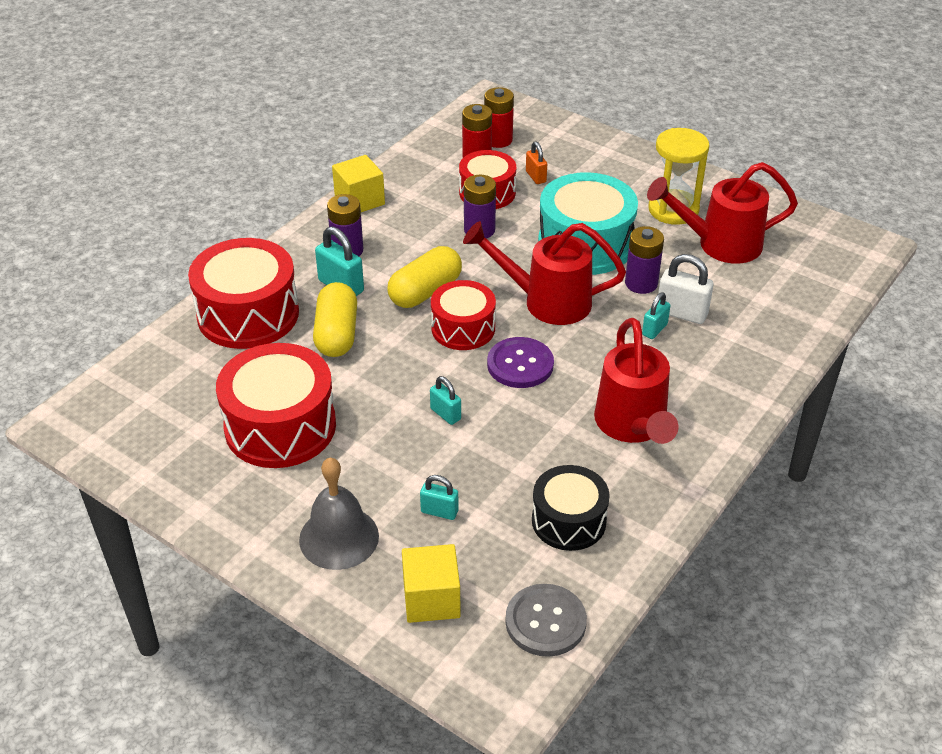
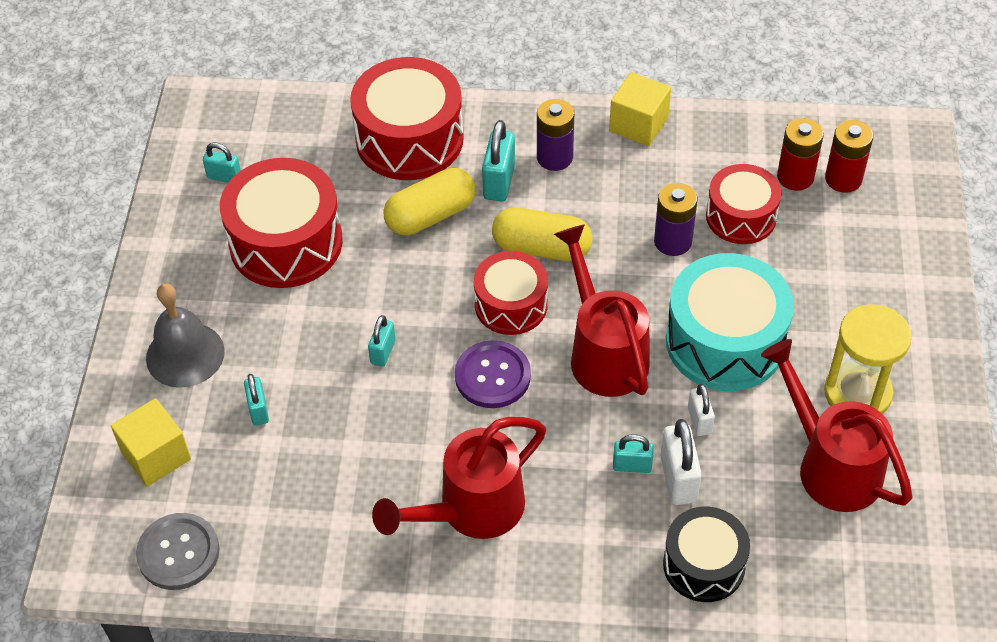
camera: 60 degrees right, 10 degrees up
(168, 437) = (224, 177): none -> turquoise padlock
(536, 177) = (806, 243): orange padlock -> none
(568, 521) = (308, 515): black drum -> black drum (704, 565)
(641, 283) = (699, 420): purple battery -> white padlock

